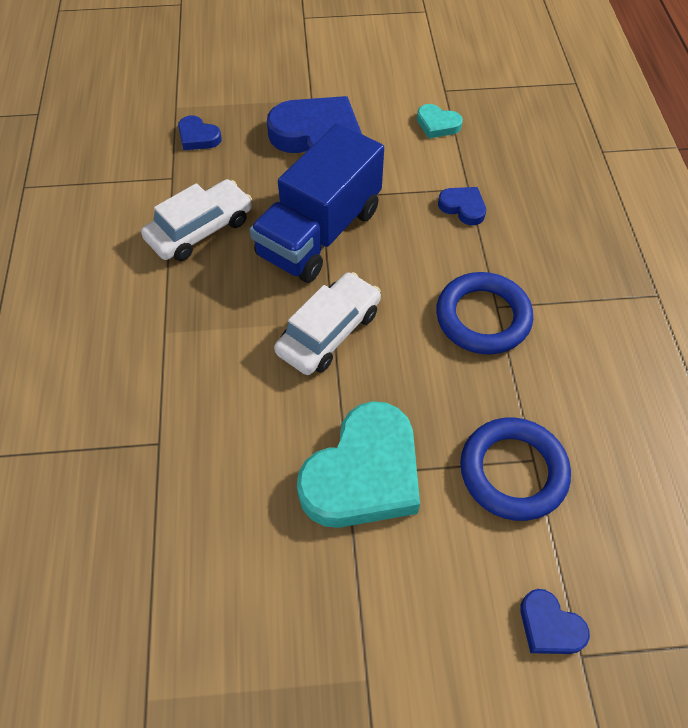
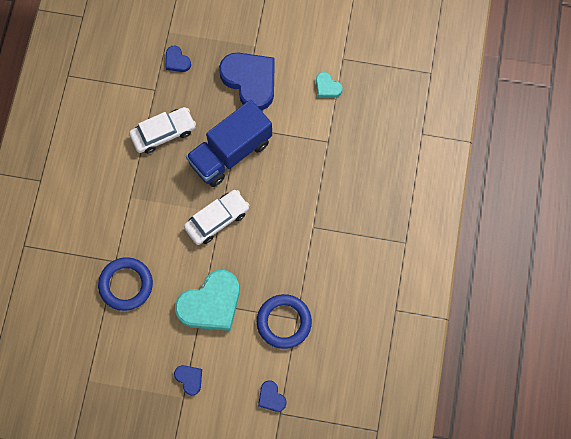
camera: 15 degrees right, 15 degrees up
(463, 207) = (319, 155): blue heart -> blue heart (189, 379)
(483, 317) = (302, 232): blue ring -> blue ring (126, 285)

